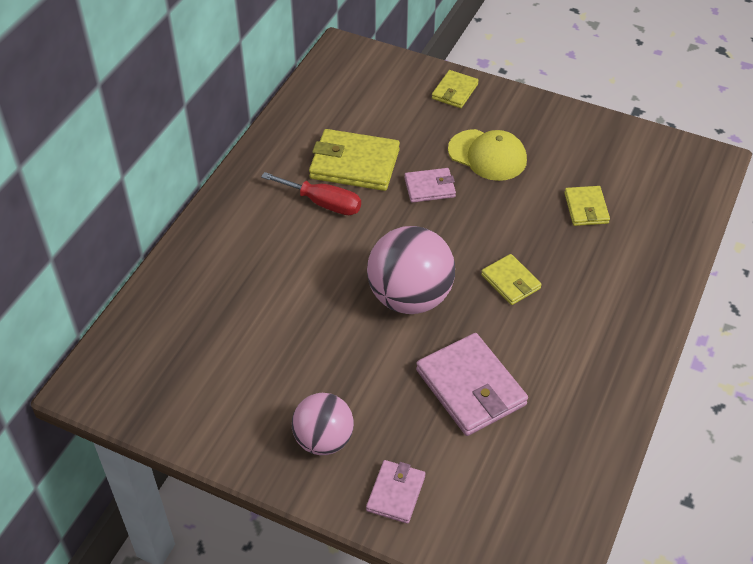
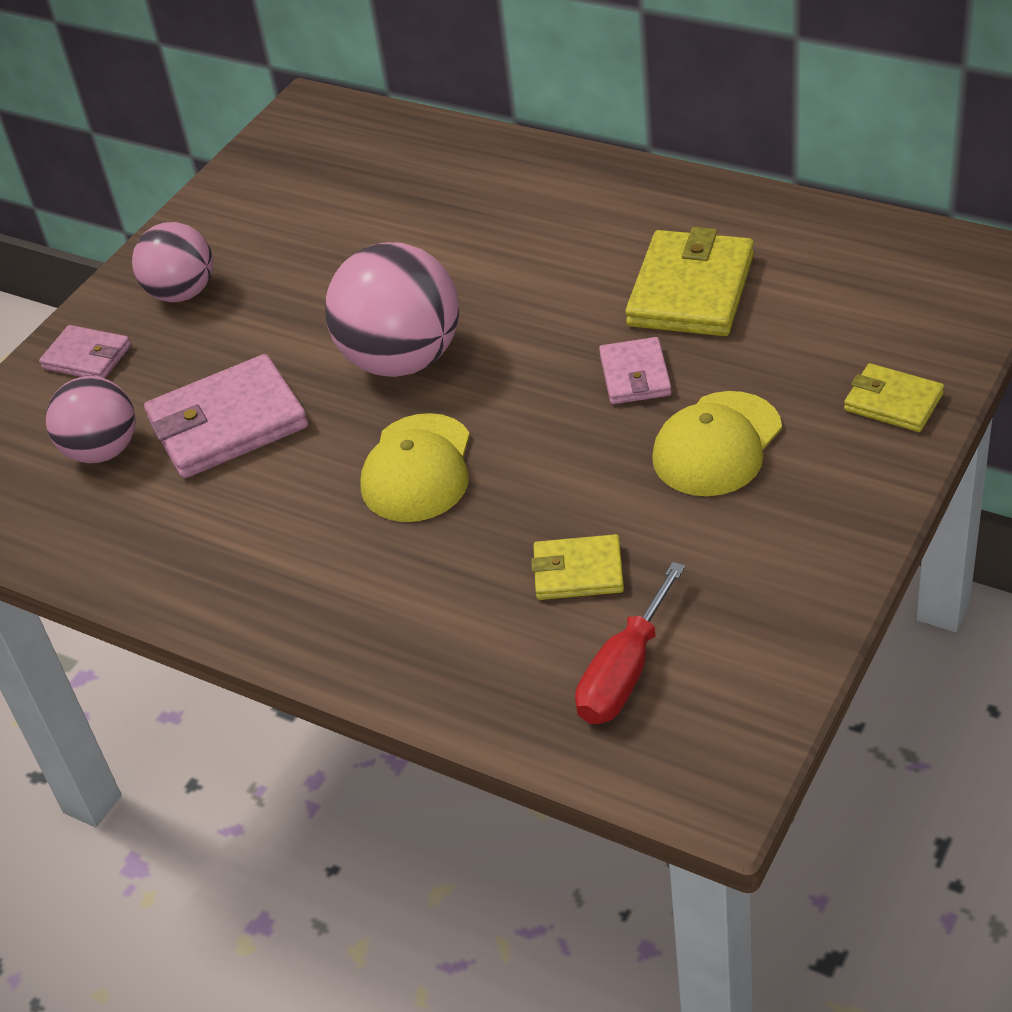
camera: 100 degrees right, 5 degrees down
(323, 203) = (602, 264): red screwdriver -> red screwdriver (624, 672)
(499, 461) = (102, 451): none -> pink ball
(510, 281) = (418, 469): yellow wallet -> yellow cap

